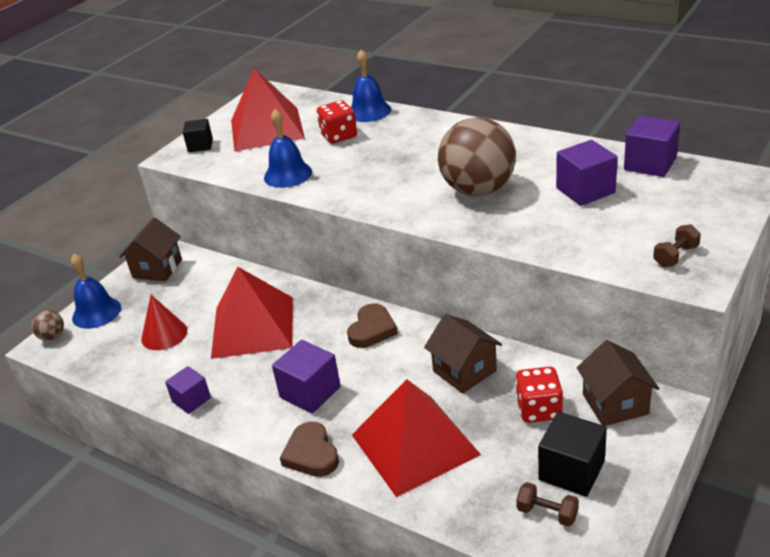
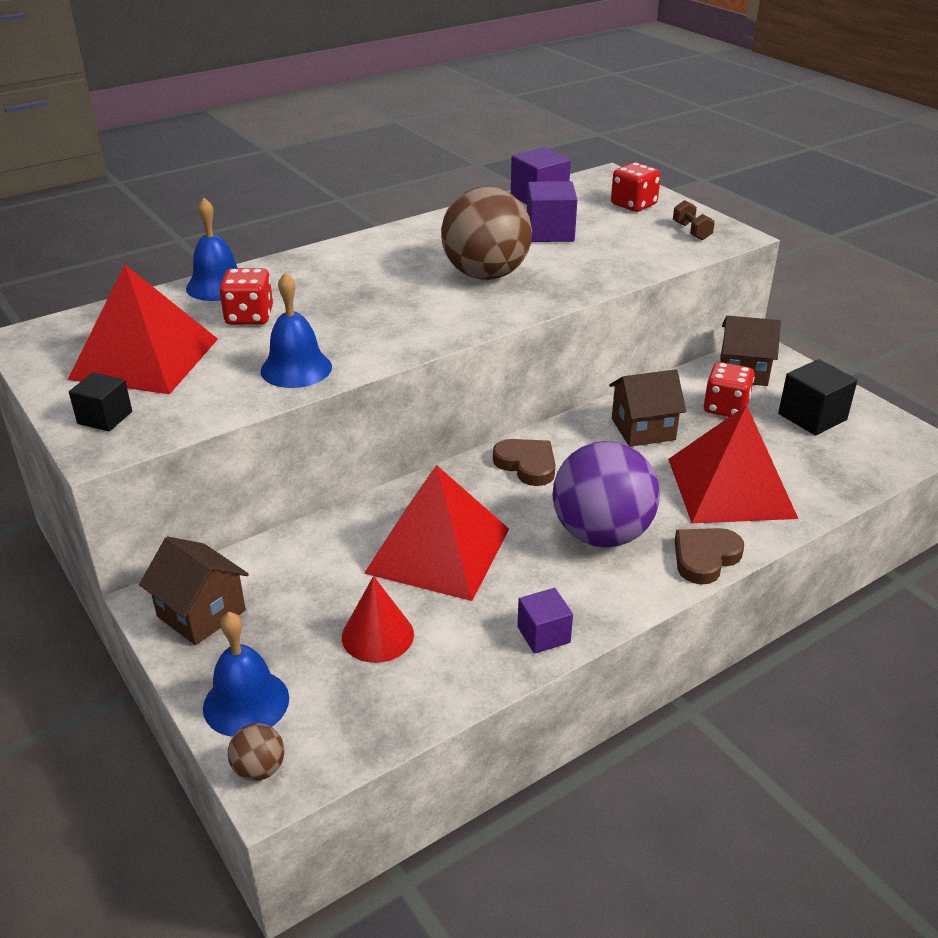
camera: 70 degrees left, 0 degrees up
(310, 392) = (601, 534): purple cube -> purple ball
(311, 454) = (705, 558): brown heart -> brown heart turned 135 degrees clockwise
(547, 513) = (856, 444): brown dumbbell -> none
(697, 210) = (633, 205): none -> red dice

